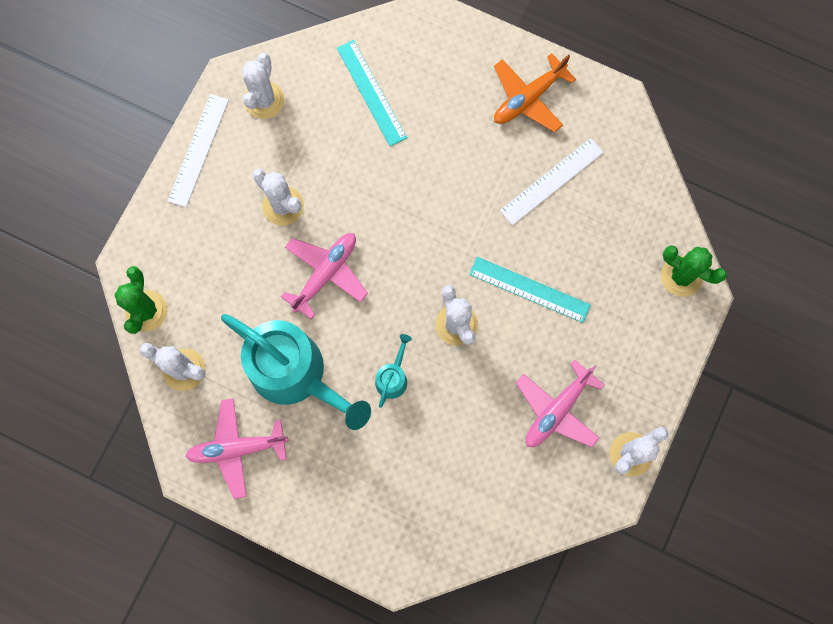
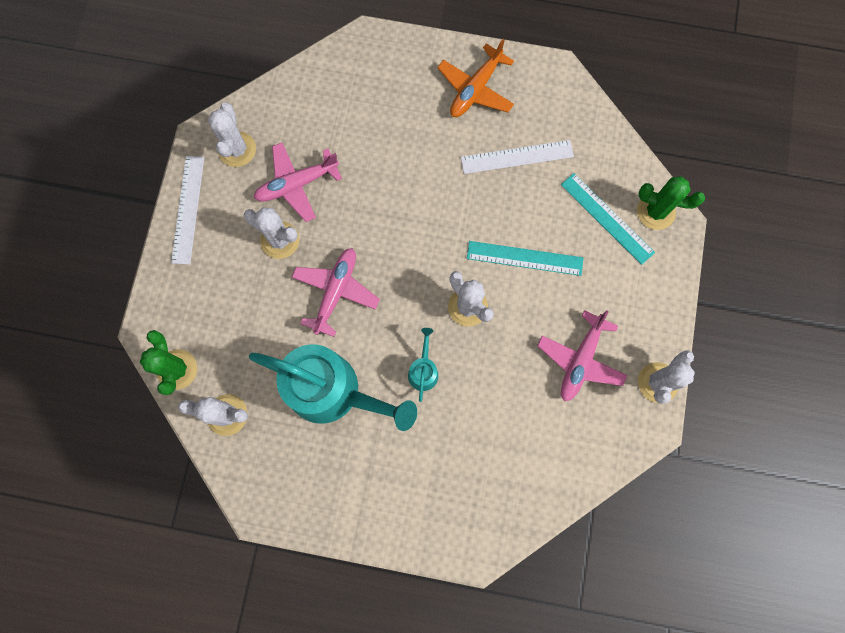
camera: 15 degrees left, 0 degrees up
(237, 448) = (296, 475): pink plane -> pink plane (297, 184)
(371, 92) = (333, 118): turquoise ruler -> turquoise ruler (607, 218)
(551, 181) = (517, 157): white ruler -> white ruler turned 45 degrees clockwise

